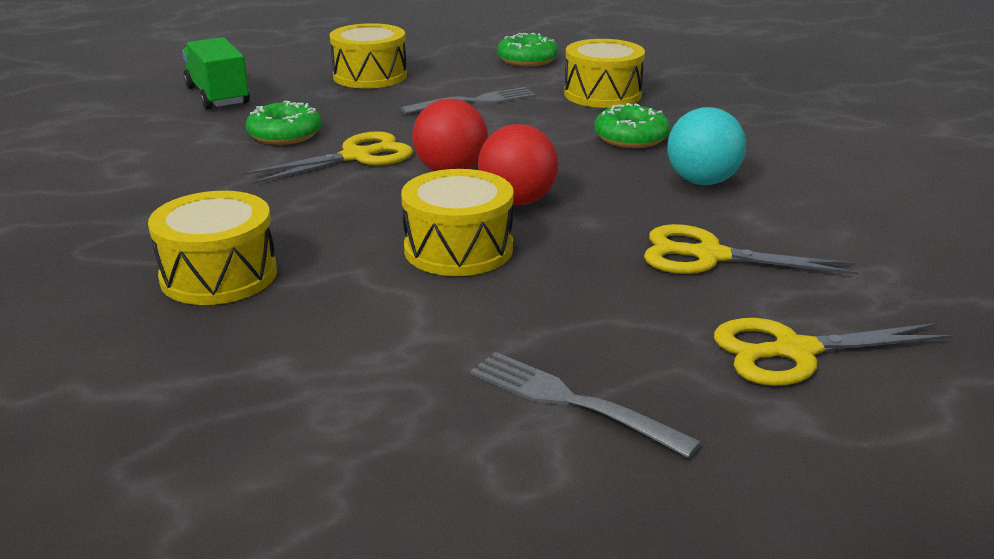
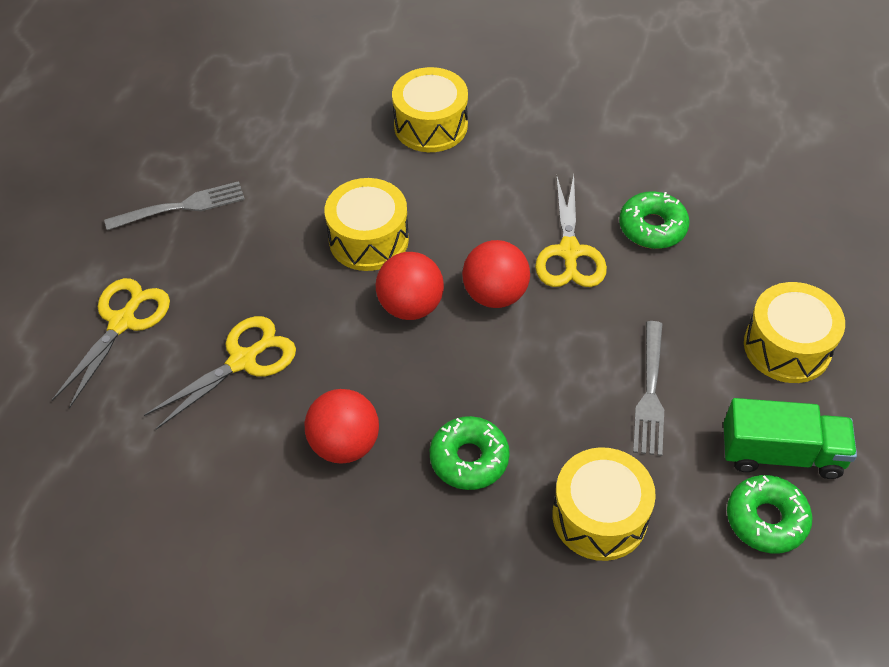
camera: 125 degrees right, 25 degrees up
(218, 96) = (789, 216): green truck -> green truck (781, 453)
(702, 181) = (345, 444): turquoise ball -> red ball

